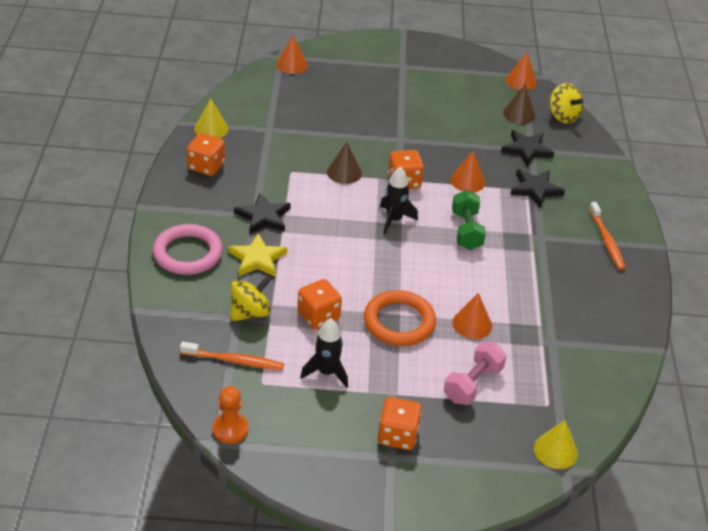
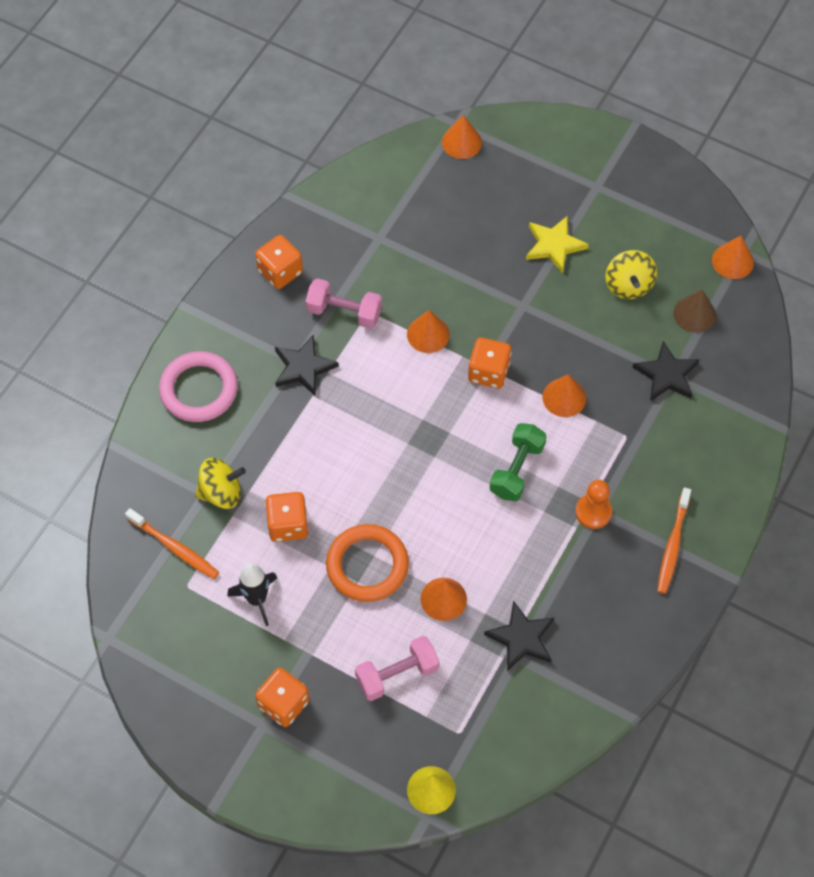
camera: 30 degrees right, 20 degrees up
(211, 129) = (314, 216): yellow cone -> none
(230, 429) = (128, 628): orange pawn -> orange pawn (593, 512)
(257, 259) = (266, 424): yellow star -> yellow star (554, 245)
(272, 176) = (344, 312): none -> pink dumbbell
(344, 172) = (428, 334): brown cone -> orange cone
(394, 220) = (444, 424): black rocket -> none
(535, 189) = (637, 439): black star -> black star (521, 638)
(563, 116) = (749, 337): yellow spinning top -> yellow spinning top (628, 285)

